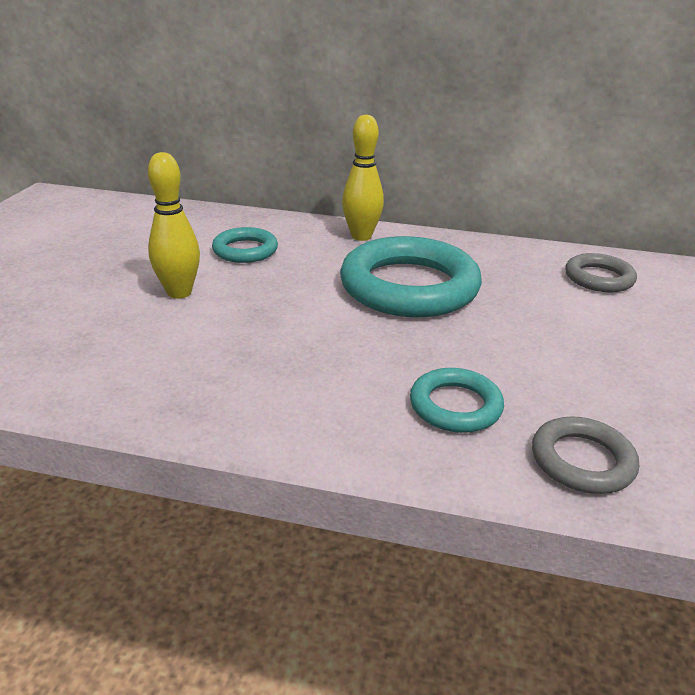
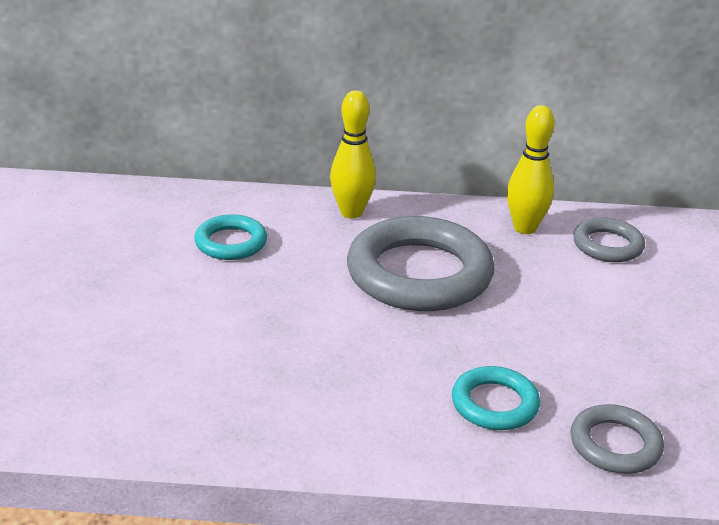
camera: 10 degrees left, 0 degrees up
(179, 292) = (181, 304): yellow bowling pin -> yellow bowling pin (525, 228)
(409, 287) = (419, 274): turquoise ring -> grey ring

